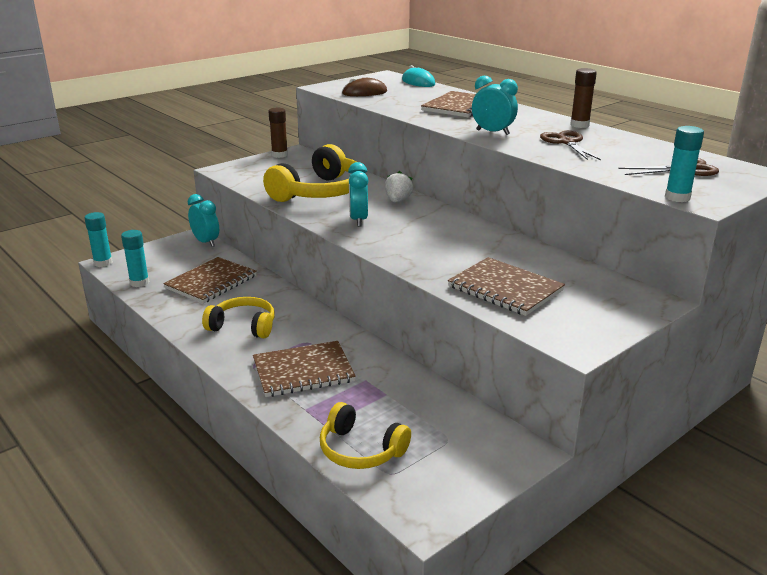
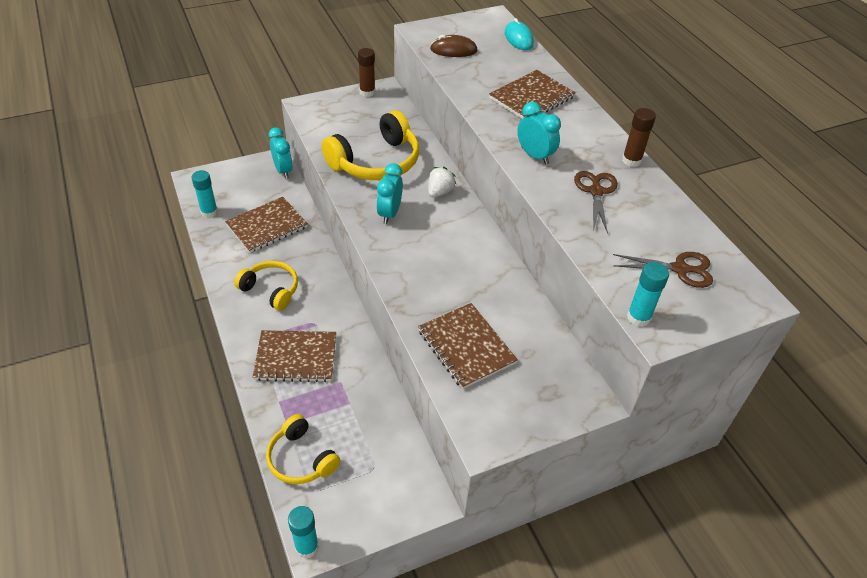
camera: 15 degrees right, 20 degrees up
(103, 263) = (189, 178): turquoise glue stick -> turquoise glue stick (307, 547)

